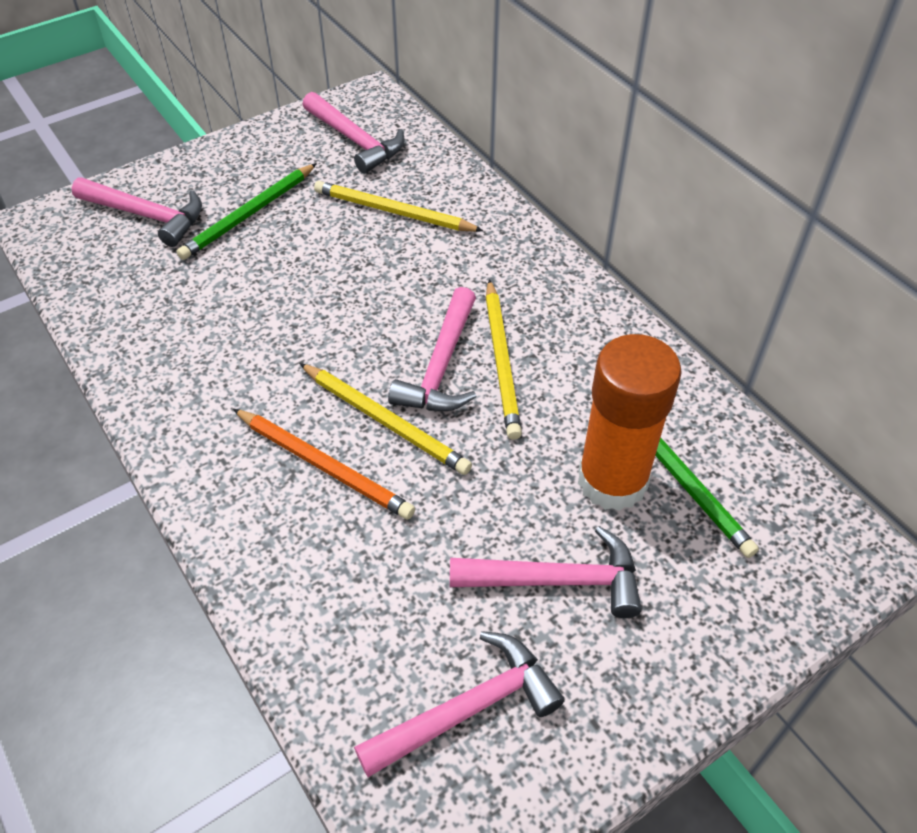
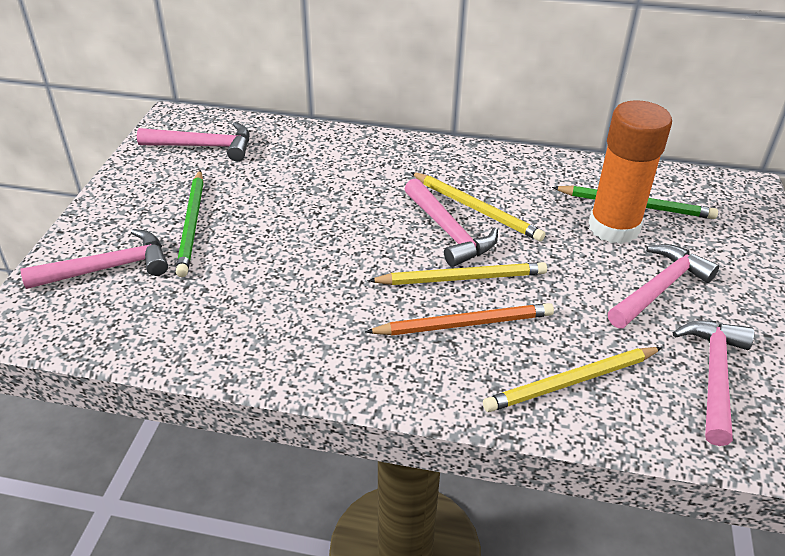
camera: 45 degrees left, 10 degrees down
(393, 212) = (293, 171): yellow pencil -> yellow pencil (571, 382)

